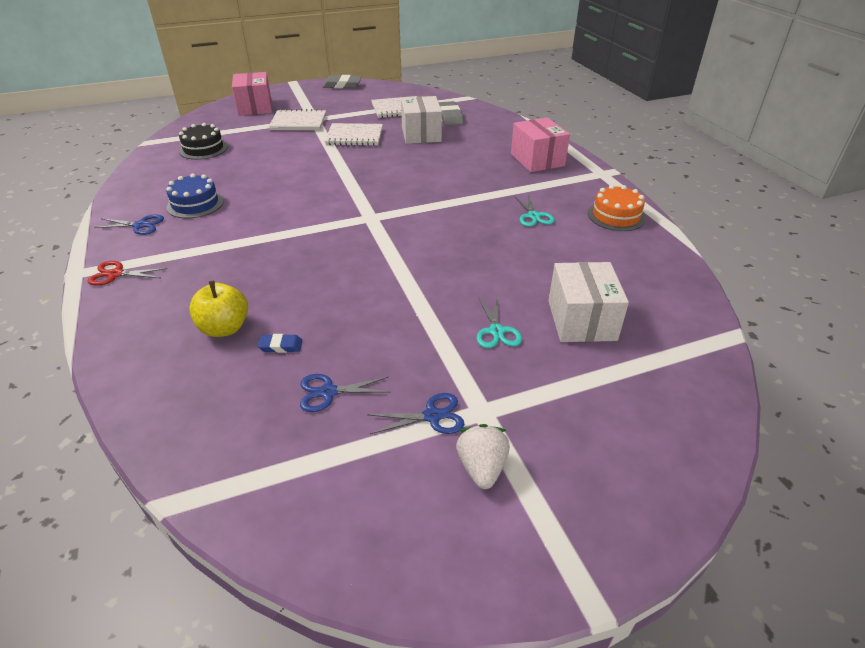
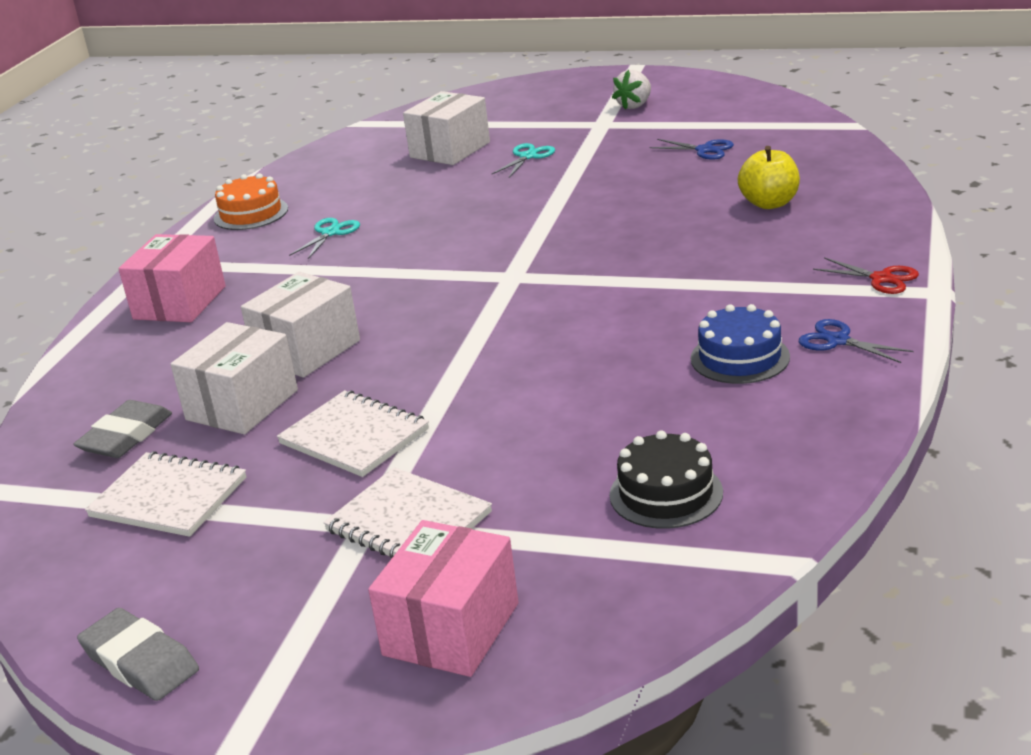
camera: 140 degrees left, 10 degrees down
(281, 346) = (723, 182): blue eraser -> none
(429, 157) = (306, 350): none -> white box
(432, 416) = (639, 127): blue scissors -> none

